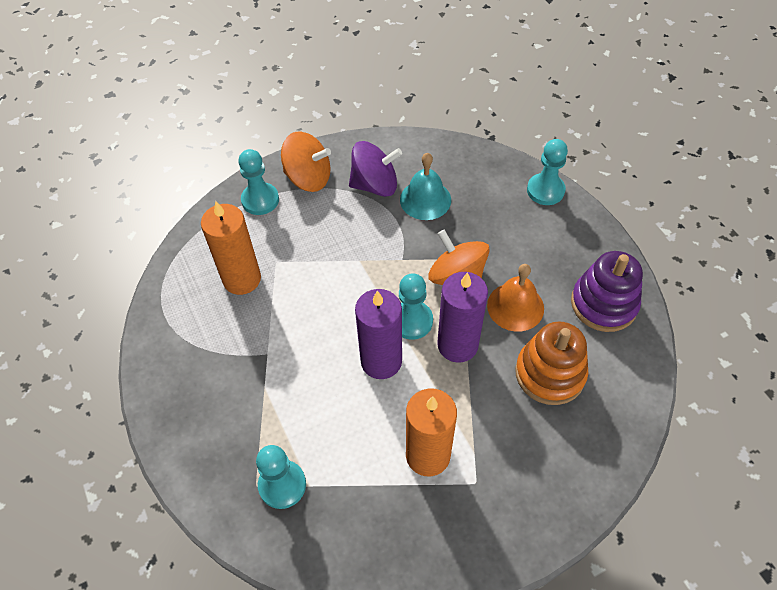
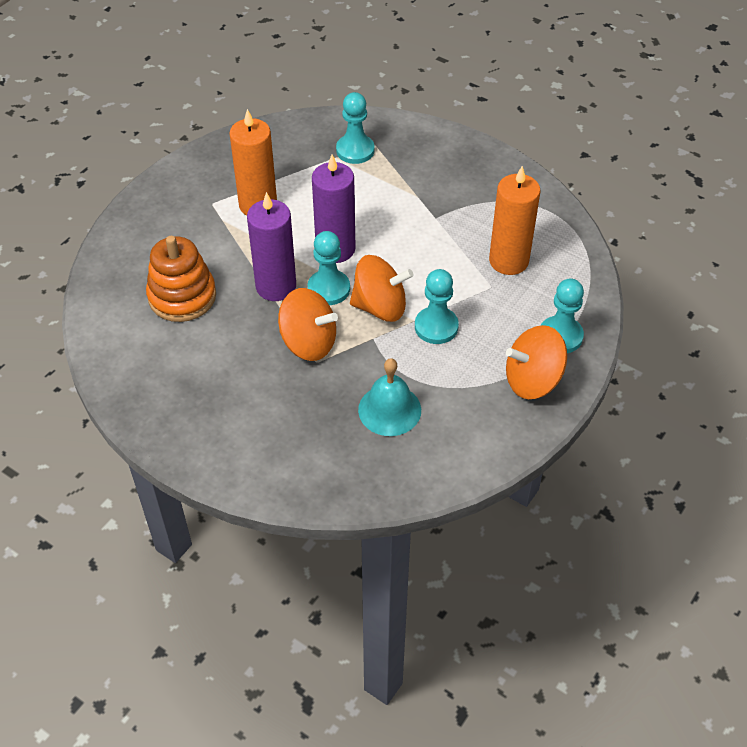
camera: 150 degrees right, 5 degrees down
(375, 185) = (455, 403): purple spinning top -> none
(378, 284) = (380, 307): none -> orange spinning top
(515, 306) = (238, 339): orange bell -> none
(545, 190) = (259, 479): turquoise pawn -> turquoise pawn (436, 327)
(603, 304) = (151, 376): purple stacking toy -> none

